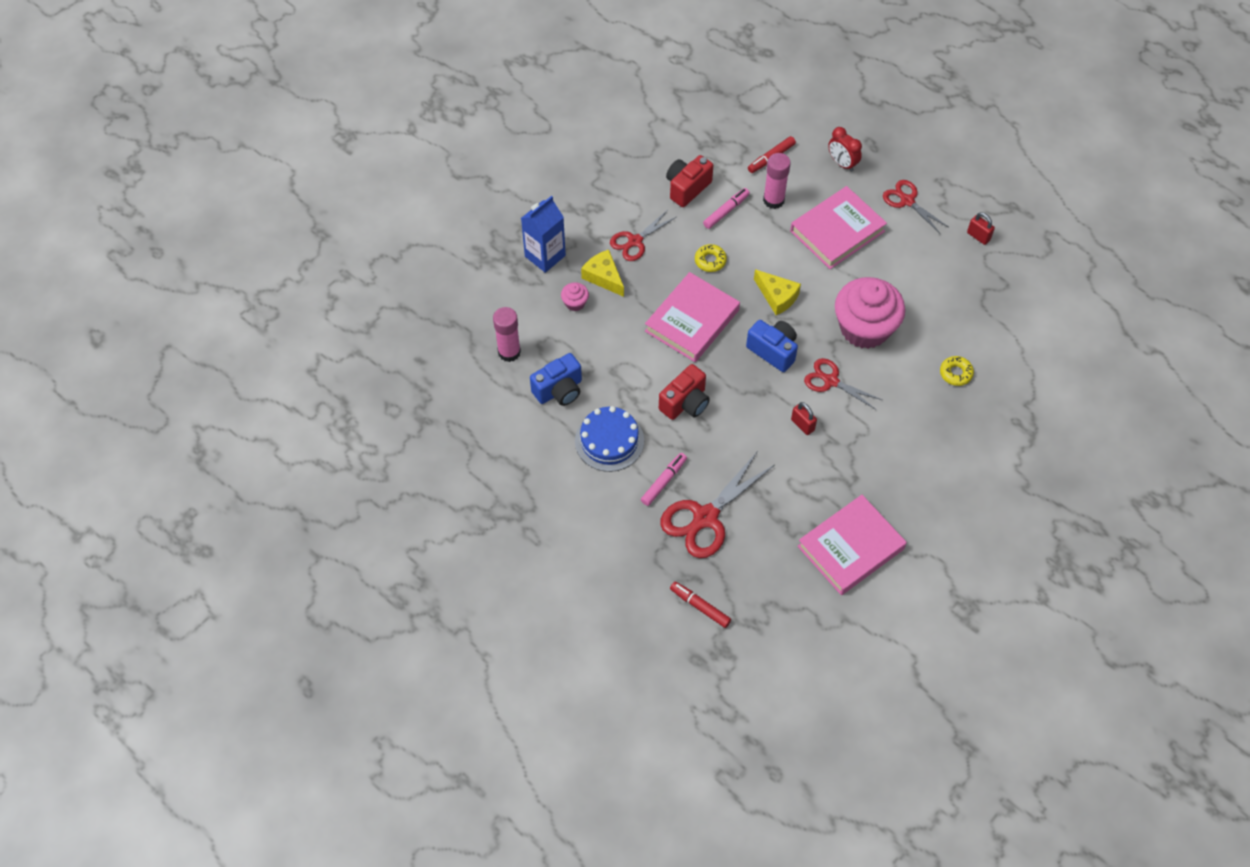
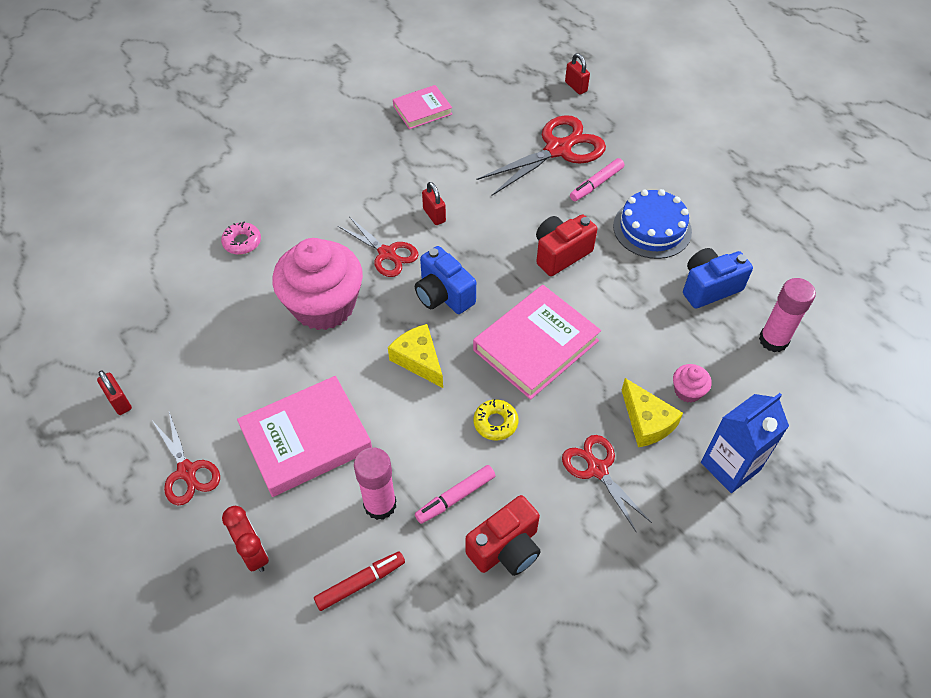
camera: 170 degrees left, 5 degrees down
(635, 241) = (597, 469): red scissors -> red scissors turned 90 degrees counterclockwise
(700, 607) = (576, 87): red marker -> red padlock
(850, 547) = (422, 110): pink book -> pink book, size x0.59
(955, 373) = (242, 242): yellow donut -> pink donut

